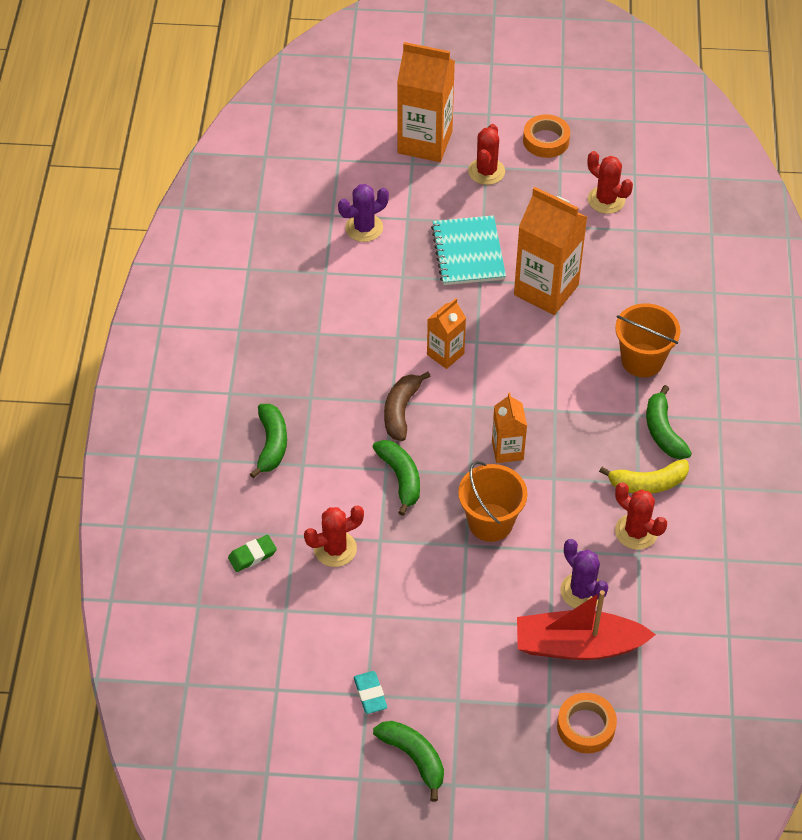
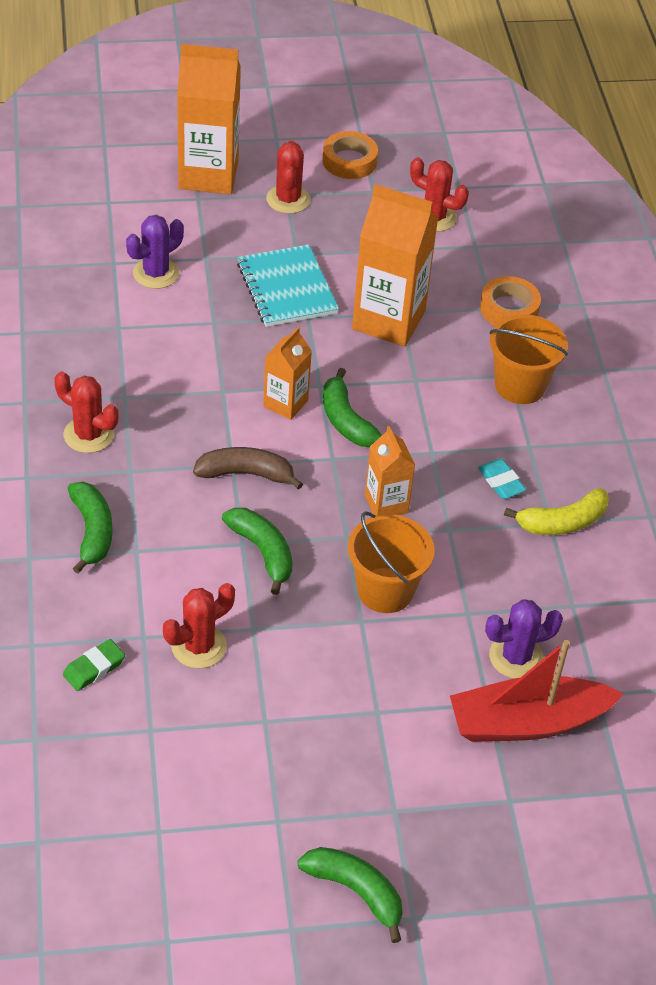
camera: 15 degrees left, 5 degrees down
(370, 694) = (282, 819): turquoise eraser -> turquoise eraser (501, 482)
(401, 411) = (246, 474): brown banana -> brown banana turned 90 degrees clockwise
(582, 591) = (516, 657): purple cactus -> purple cactus turned 60 degrees counterclockwise
(586, 726) = (562, 819): orange tape -> orange tape (509, 309)
(636, 532) = (563, 579): red cactus -> red cactus (88, 435)
(663, 431) = (565, 461): green banana -> green banana (346, 420)

